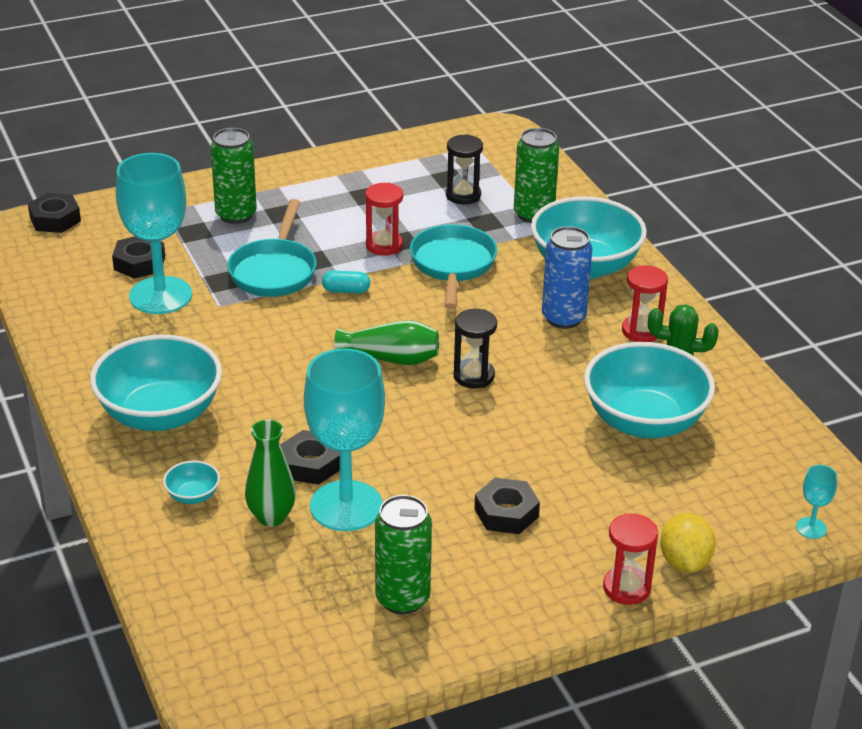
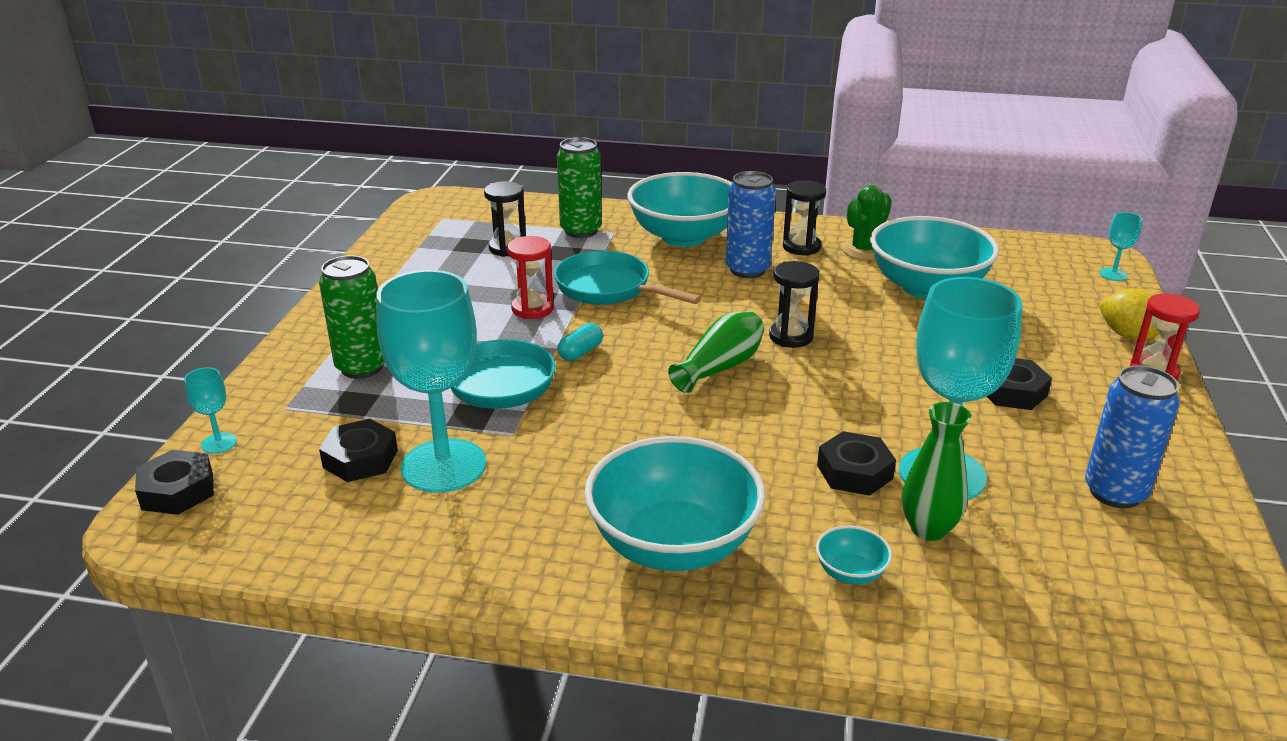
camera: 55 degrees left, 5 degrees down
(109, 208) = (219, 443): none -> turquoise goblet
(402, 598) = (1115, 492): green can -> blue can
(641, 331) = (801, 247): red hourglass -> black hourglass

